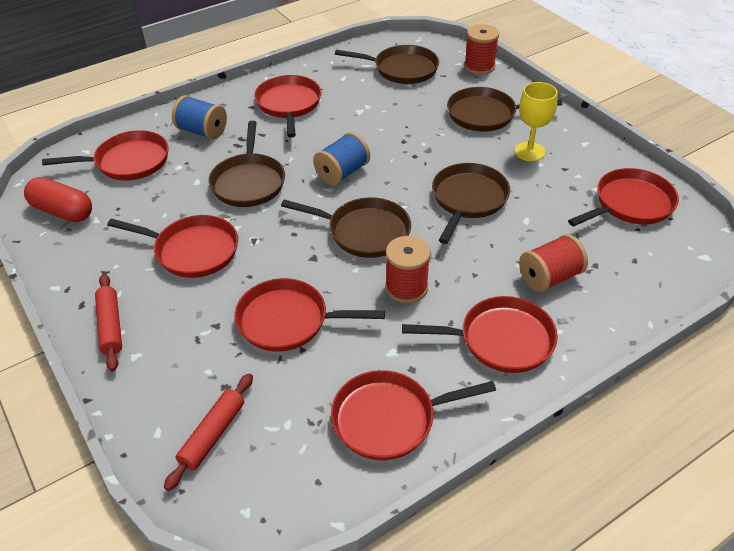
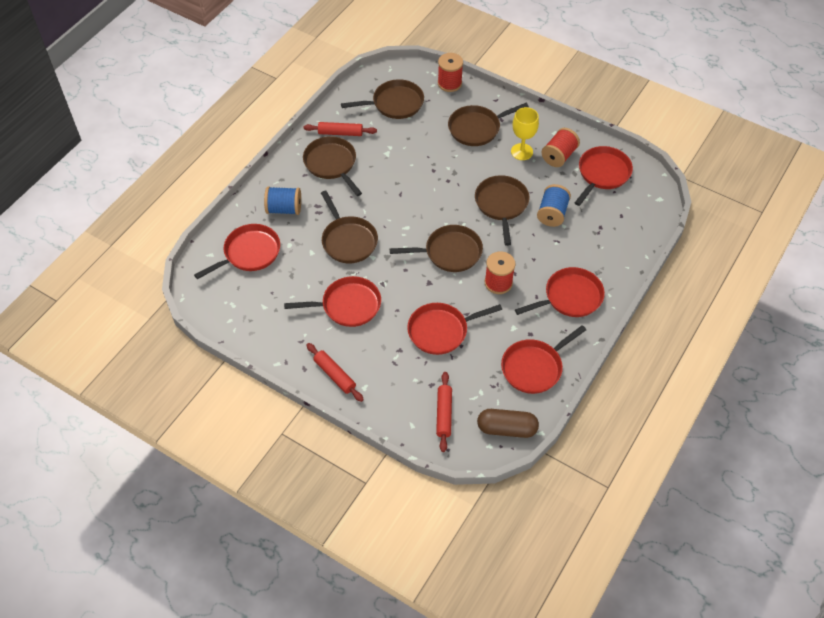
camera: 25 degrees left, 10 degrees up
(62, 211) = (234, 308): red capsule -> none
(289, 105) = (331, 164): red pan -> brown pan
(289, 495) = (506, 429): none -> brown capsule
(320, 80) = (340, 133): none -> red rolling pin
(342, 173) = (407, 211): blue spool -> blue spool (552, 214)
(549, 277) = (578, 245): red spool -> red spool (559, 156)

